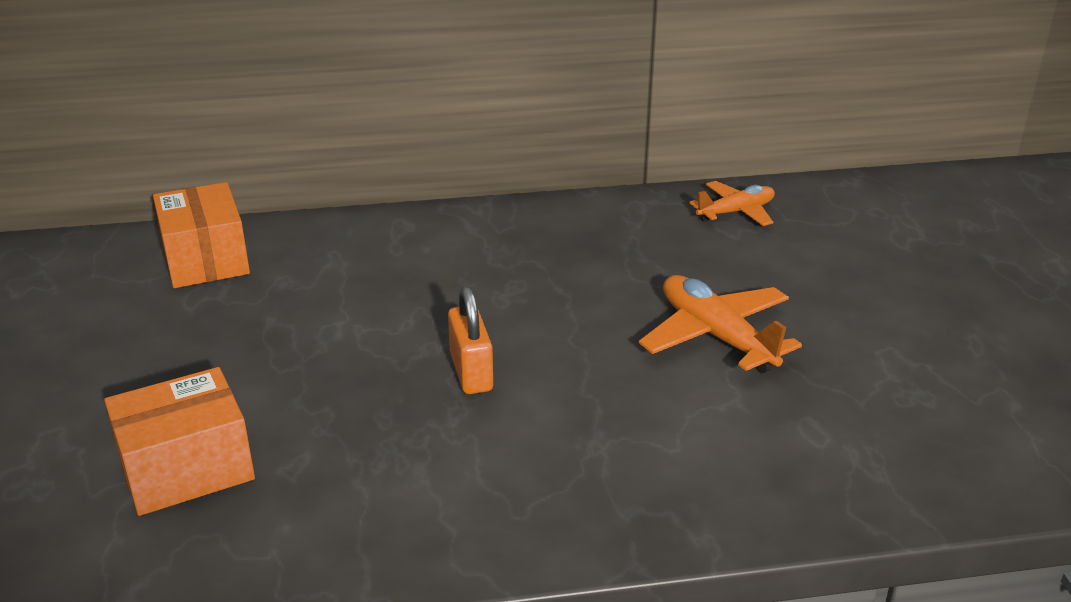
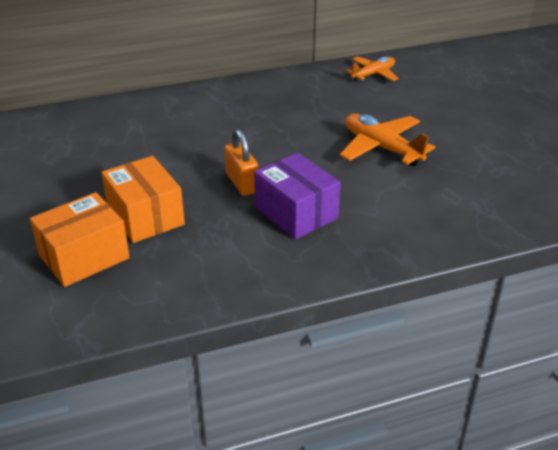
camera: 10 degrees left, 5 degrees up
(205, 259) = (49, 132): orange box -> orange box (145, 216)
(543, 433) = (296, 213): none -> purple box

